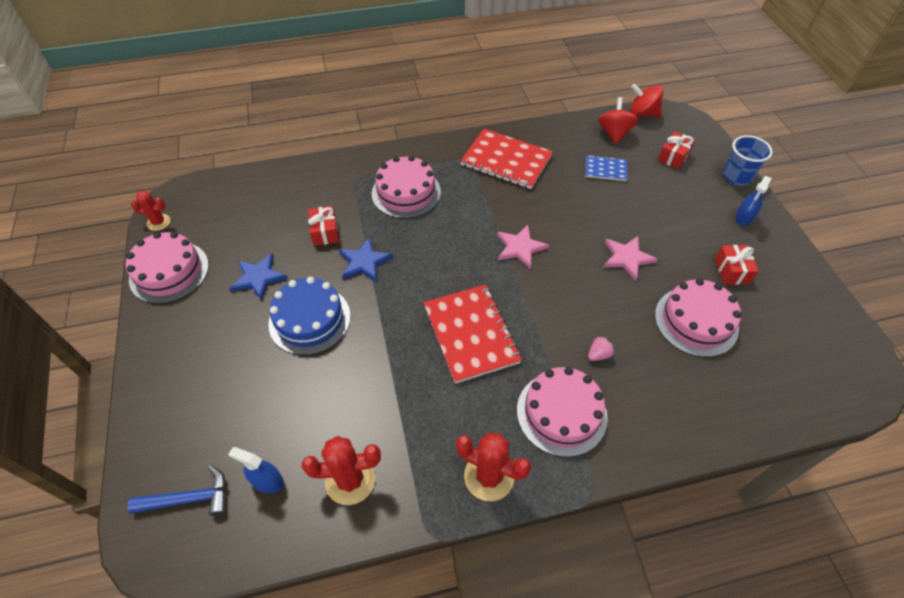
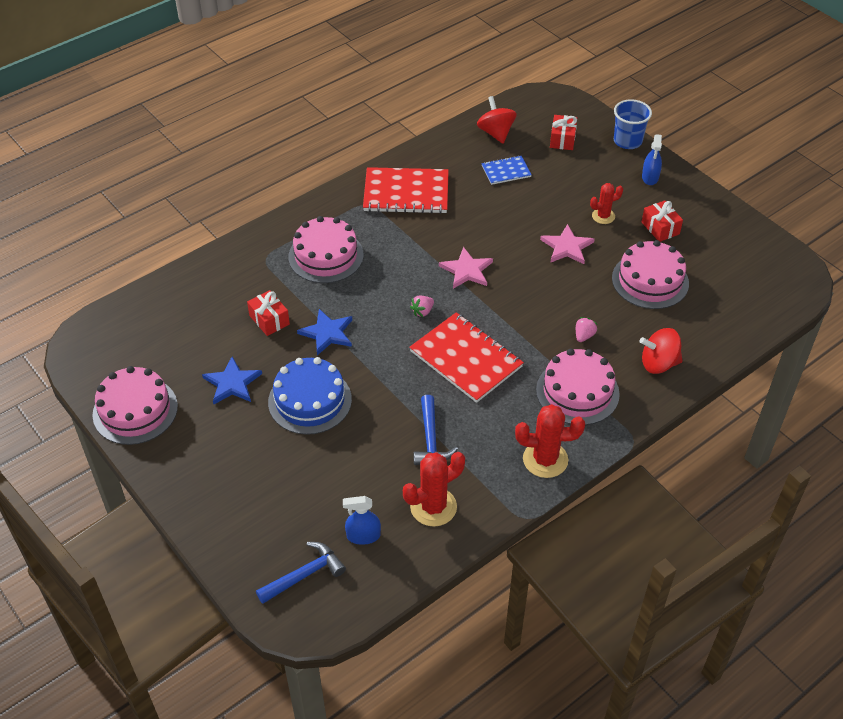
camera: 25 degrees left, 5 degrees down
(158, 222) = (84, 370): red cactus -> red cactus (603, 216)
(391, 404) = (431, 439): none -> blue hammer
(458, 272) = (422, 311): none -> pink strawberry
(642, 114) = (513, 104): red spinning top -> red spinning top (658, 363)

